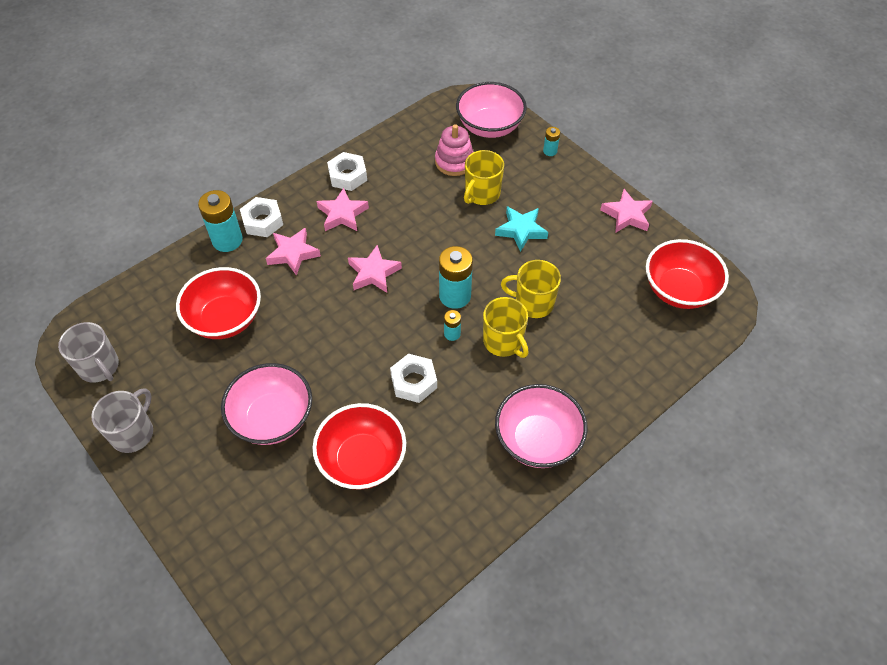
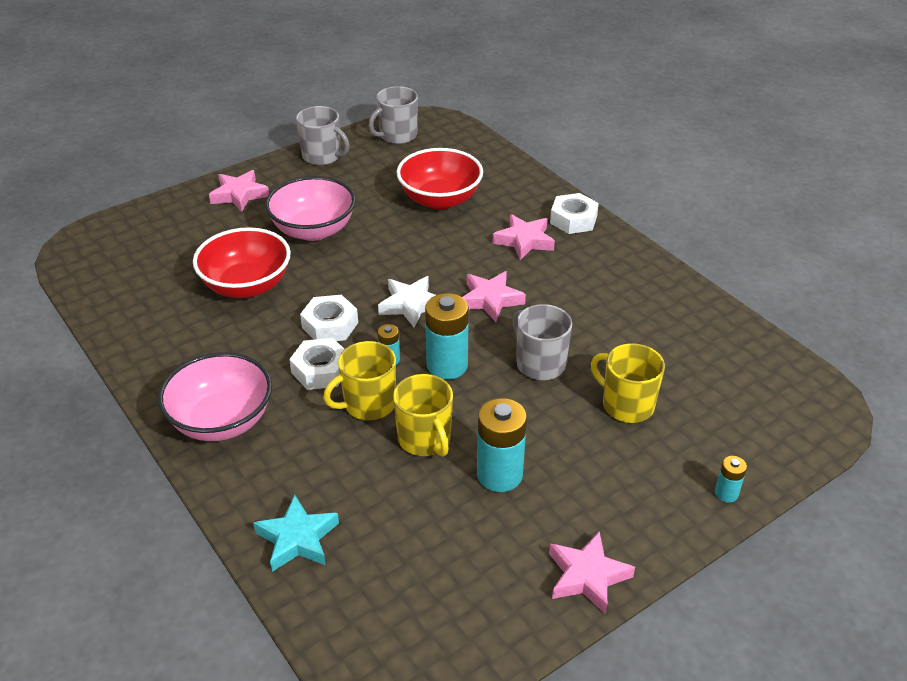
camera: 95 degrees right, 15 degrees down
(227, 240) = (546, 197): turquoise battery -> turquoise battery (499, 475)
(342, 214) = (585, 277): pink star -> pink star (239, 195)
(348, 176) = (651, 282): white nut -> white nut (321, 370)
(383, 326) = (411, 305): none -> white star
(446, 240) = (539, 364): none -> grey mug
(454, 162) = (688, 381): pink stacking toy -> none
(489, 126) = (771, 425): pink bowl -> none
(521, 230) = (556, 440): turquoise star -> turquoise star (297, 538)
(533, 303) = (425, 439): yellow mug -> yellow mug turned 135 degrees clockwise
(679, 290) = (424, 620): red bowl -> none

